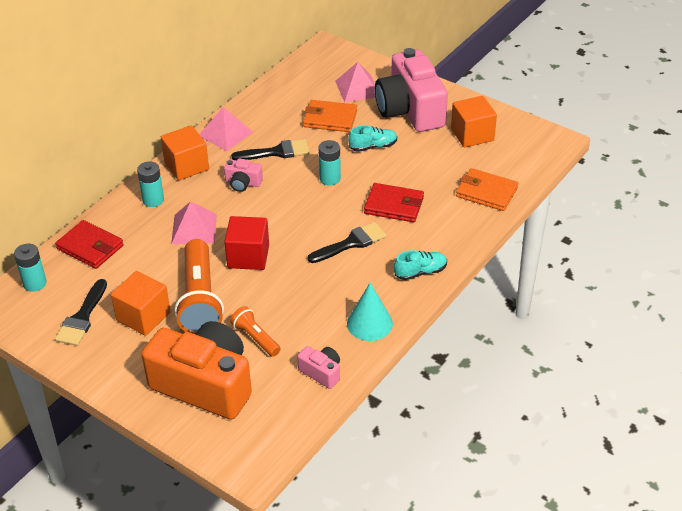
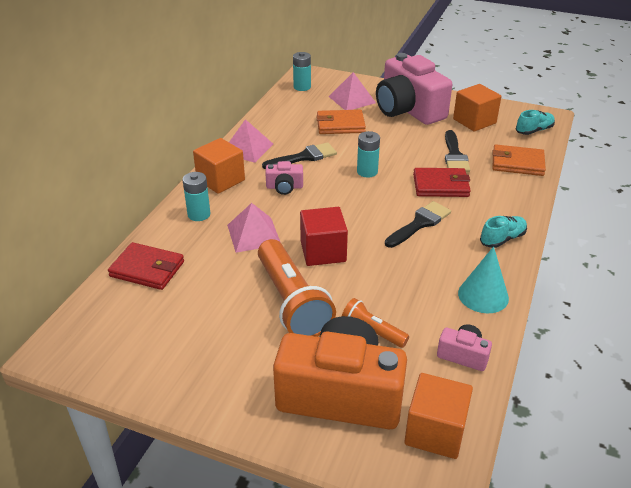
camera: 15 degrees left, 5 degrees down
(34, 283) = (95, 317): turquoise battery -> turquoise battery (302, 87)
(82, 317) = (164, 344): black brush -> black brush (454, 155)
(143, 316) = (236, 331): orange cube -> orange cube (435, 431)
(373, 146) = (392, 141): turquoise shoe -> turquoise shoe (534, 130)

